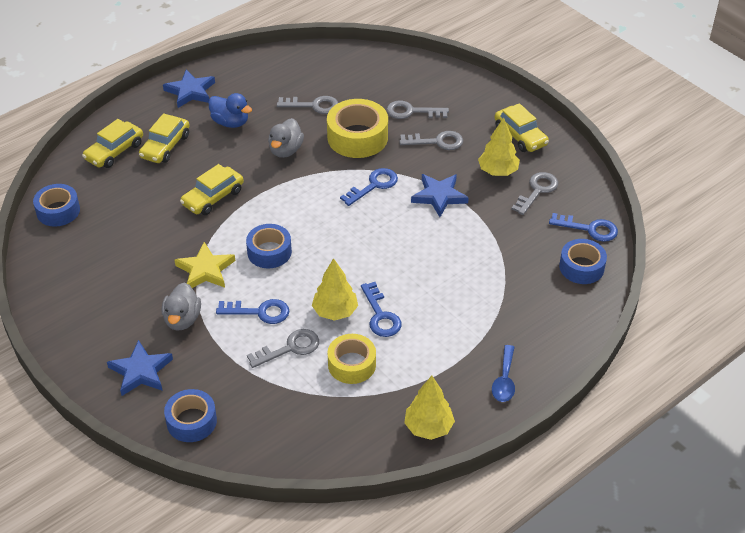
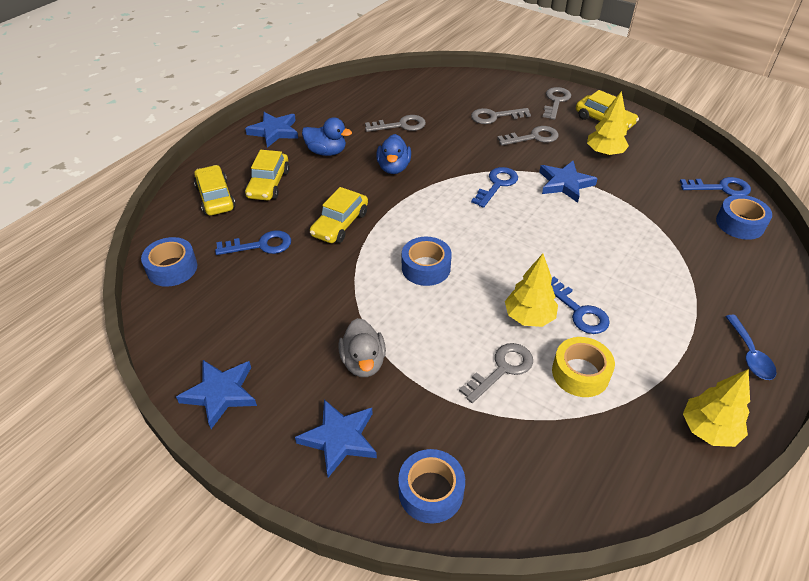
camera: 15 degrees left, 0 degrees up
(65, 320) = (220, 393): none -> blue star
(114, 151) = (215, 197): yellow car -> yellow car turned 135 degrees clockwise
(205, 270) = (365, 300): yellow star -> none
(259, 312) = (447, 335): blue key -> blue key (261, 245)
(285, 150) = (393, 168): grey duck -> blue duck
(357, 137) = (457, 145): yellow tape -> none
(537, 191) = (651, 163): grey key -> grey key (556, 101)

